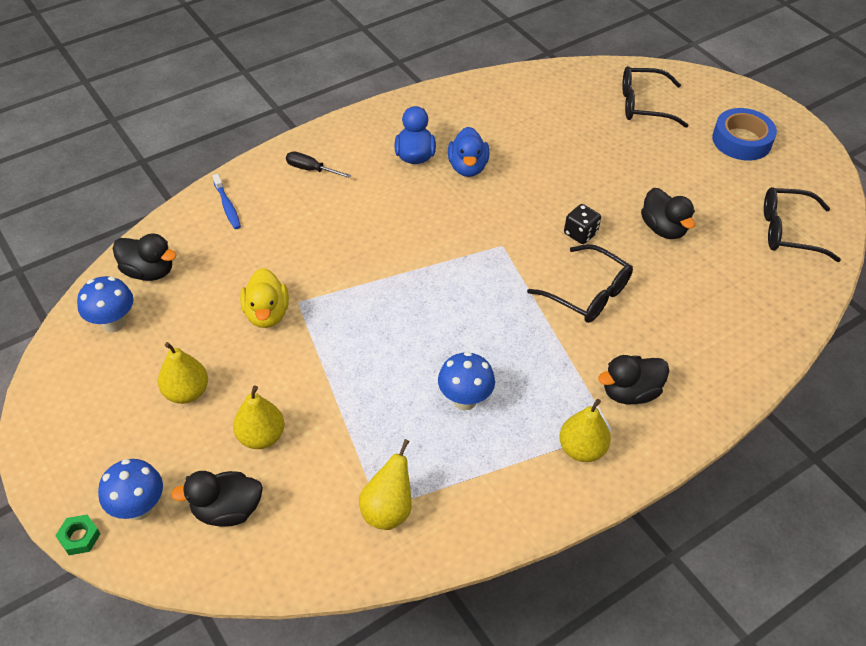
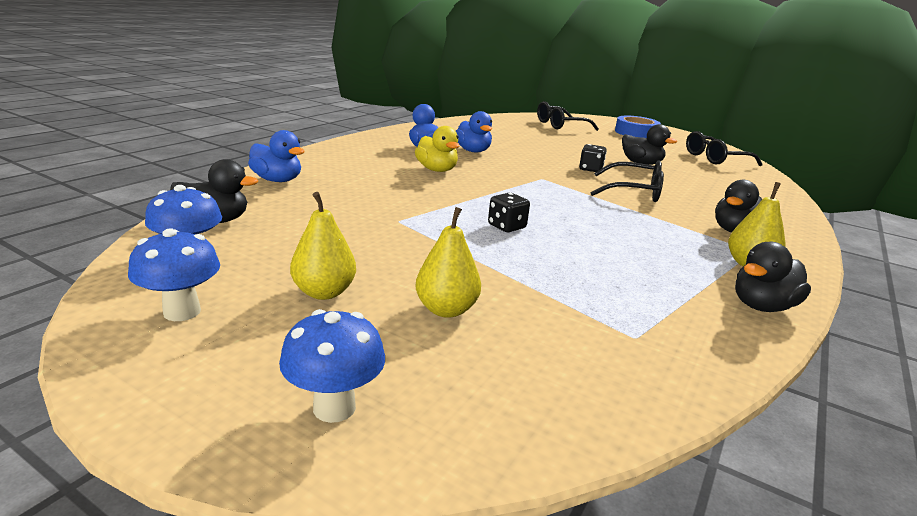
camera: 25 degrees left, 25 degrees down
(79, 537) = (252, 467): green nut -> none
(227, 206) = (277, 180): blue toothbrush -> blue duck
(227, 510) = (463, 380): black duck -> black duck (762, 306)
(267, 314) = (372, 230): yellow duck -> yellow duck (436, 170)
(311, 169) = (343, 159): black screwdriver -> none
(388, 510) = (645, 337): yellow pear -> none
(391, 333) = (506, 226): none -> black dice
(464, 400) = (618, 253): blue mushroom -> blue mushroom (182, 312)

